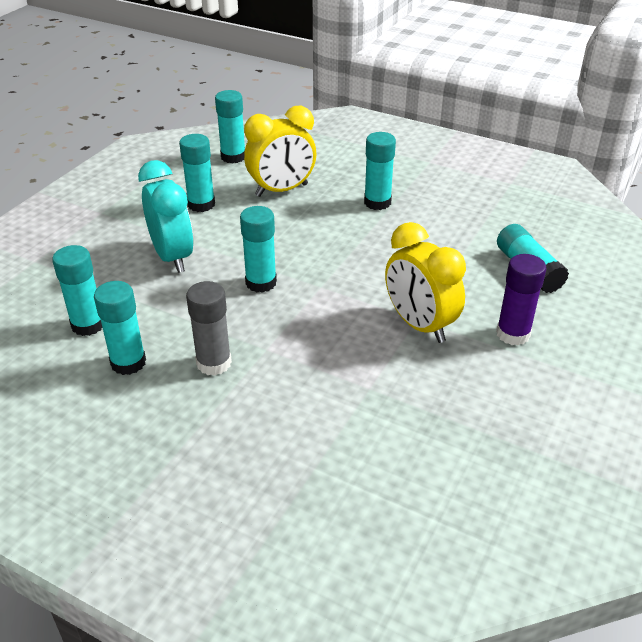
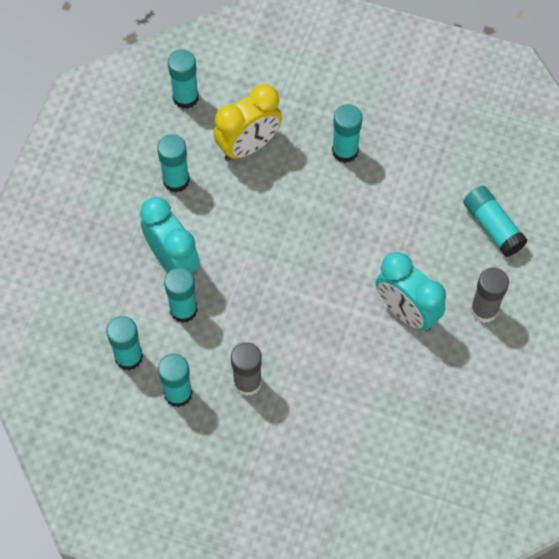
camera: 10 degrees left, 25 degrees up
(261, 283) = (261, 281): turquoise glue stick -> turquoise glue stick (183, 310)
(419, 325) = (406, 312): yellow clock -> turquoise clock
(513, 334) = (484, 310): purple glue stick -> grey glue stick

